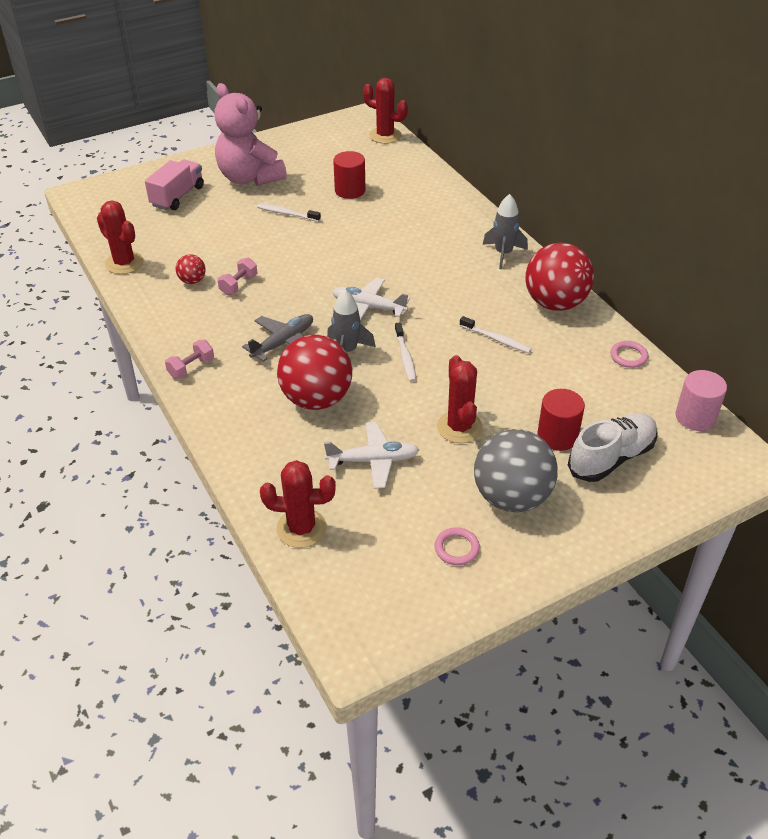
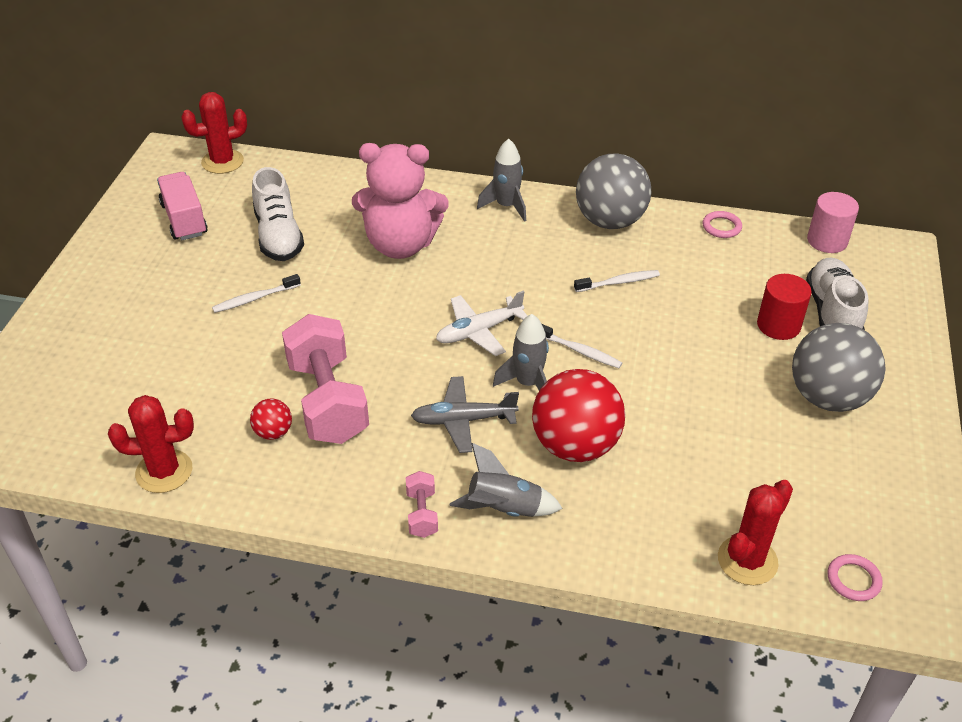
camera: 50 degrees left, 0 degrees up
(177, 196) = (100, 360): pink truck -> pink truck (184, 219)
(229, 397) = (504, 509): none -> grey rocket
(238, 285) = (328, 401): pink dumbbell -> pink dumbbell, size x2.26
(250, 177) = (150, 288): pink teddy bear -> pink teddy bear (400, 245)
(283, 342) = (463, 420): grey plane -> grey plane turned 90 degrees counterclockwise
(350, 190) = (278, 236): red cylinder -> white shoe
(373, 461) = (701, 456): white plane -> none
(456, 548) = (861, 468): pink ring -> pink ring (853, 580)
(459, 427) = (711, 375): red cactus -> none
(555, 303) = (610, 221): red ball -> grey ball

